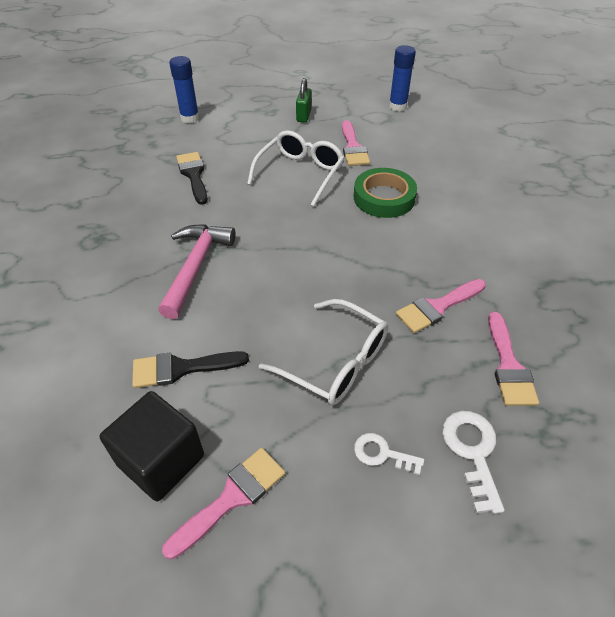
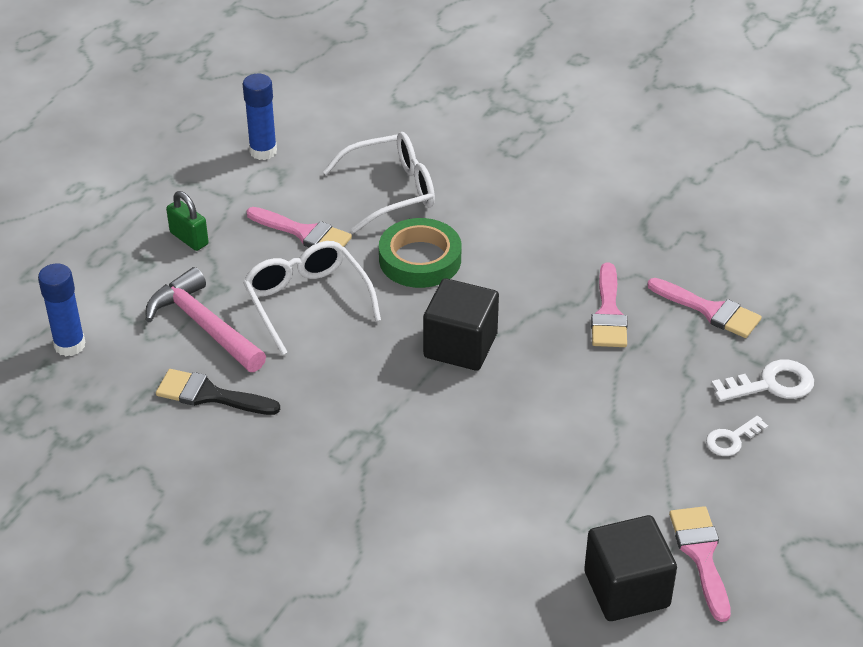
camera: 55 degrees left, 5 degrees down
(181, 368) = (528, 533): black brush -> none
(195, 267) = (387, 463): pink hammer -> pink hammer (204, 326)
(328, 250) = (460, 346): none -> black cube
(336, 362) = (614, 418): white glasses -> white glasses (392, 191)
(472, 452) = (771, 384): white key -> white key turned 135 degrees clockwise

